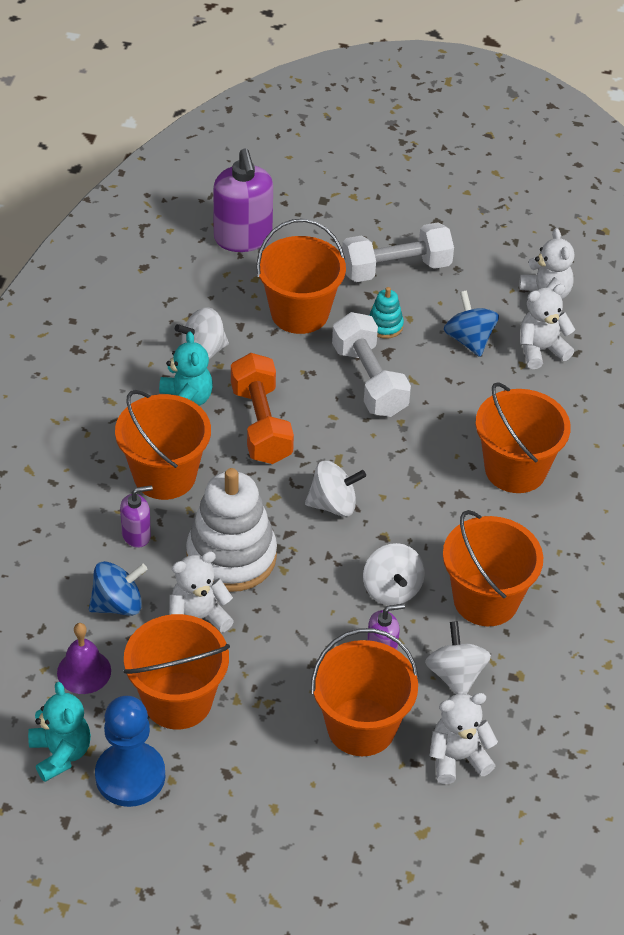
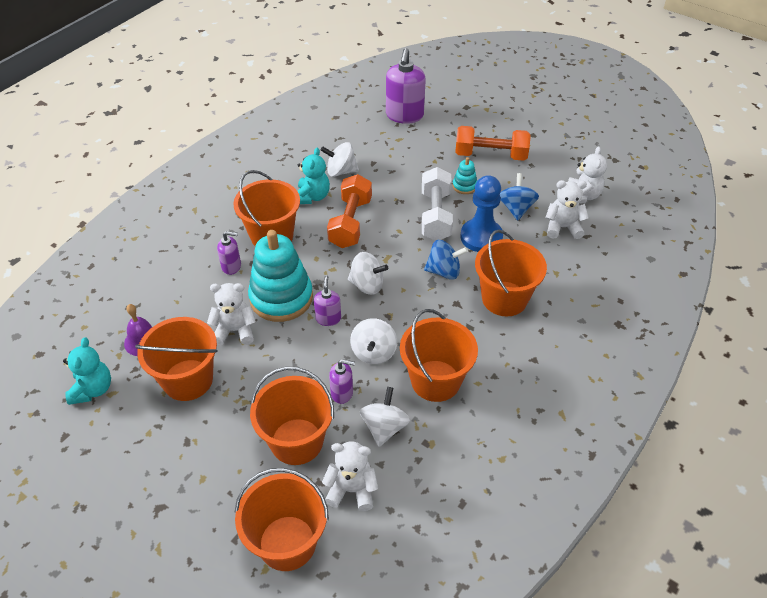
camera: 25 degrees right, 0 degrees up
(118, 604) = (192, 305): blue spinning top -> blue spinning top (444, 271)
(130, 776) = (124, 420): blue pawn -> blue pawn (481, 237)
(231, 557) = (281, 298): white stacking toy -> turquoise stacking toy
(299, 313) = (414, 165): orange bucket -> orange bucket (287, 543)
(309, 564) = (328, 318): none -> purple soap dispenser
(396, 268) = (490, 155): white dumbbell -> orange dumbbell

